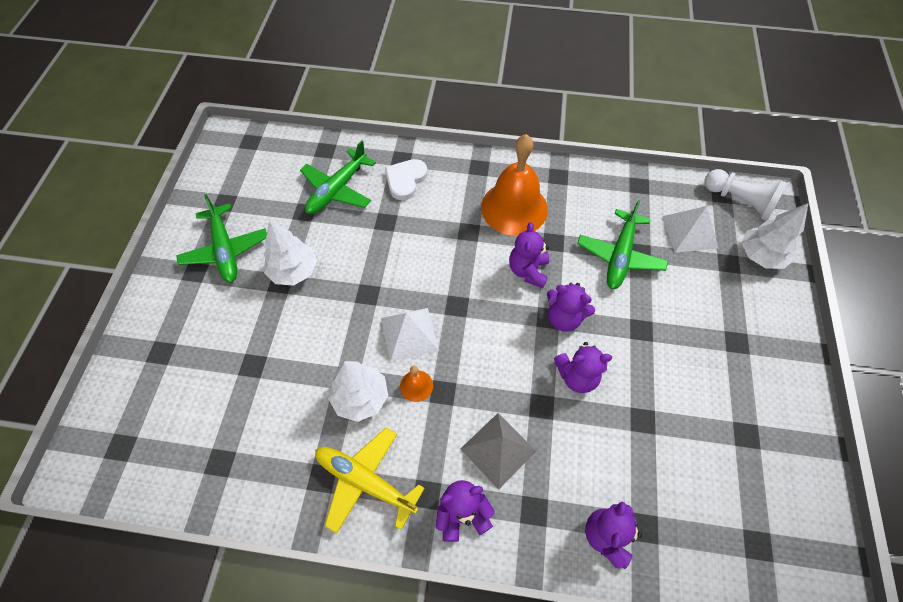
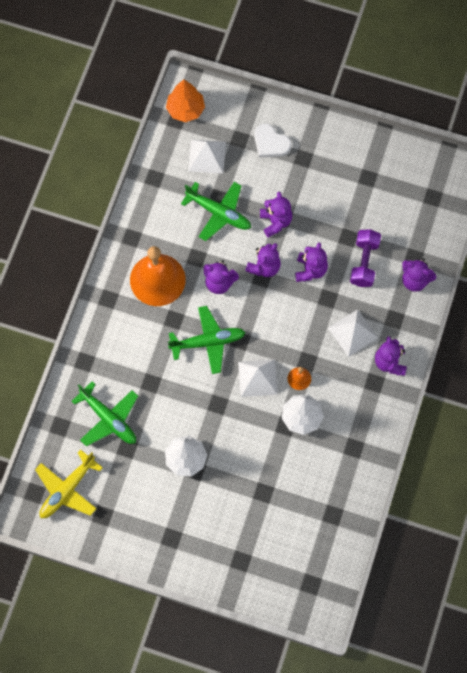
camera: 80 degrees left, 10 degrees up
(225, 250) = (154, 513): green plane -> green plane (208, 342)
(365, 481) = (360, 420): yellow plane -> yellow plane (67, 489)
(405, 180) = (110, 361): white heart -> white heart (270, 143)
(498, 449) = (353, 333): grey pyramid -> white pyramid
(611, 450) = (364, 263): none -> purple dumbbell
(632, 322) = (275, 222): none -> purple teddy bear
(740, 201) = (185, 109): white pawn -> orange tree
(760, 256) = (237, 115): white tree -> none

